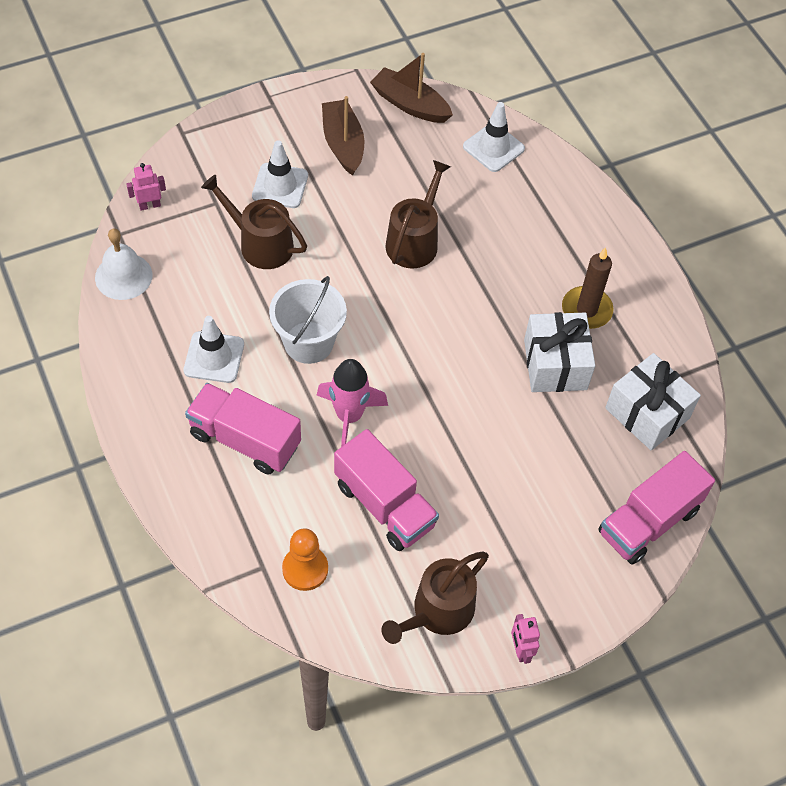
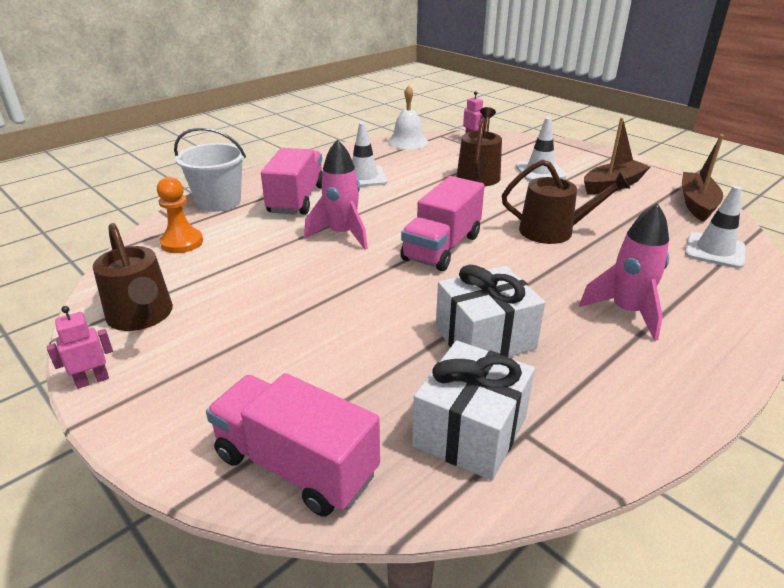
camera: 75 degrees right, 25 degrees down
(308, 342) = (404, 206): white bucket -> white bucket (219, 202)
(384, 505) = (257, 266): pink truck -> pink truck (442, 247)
(438, 611) = (142, 316): brown watering can -> brown watering can turned 150 degrees counterclockwise
(554, 258) = (626, 312): none -> pink rocket
(586, 310) = (581, 348): brown candle -> none

